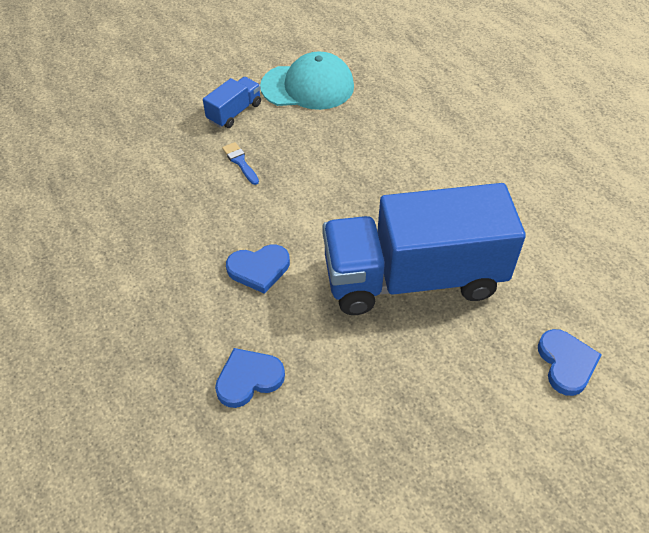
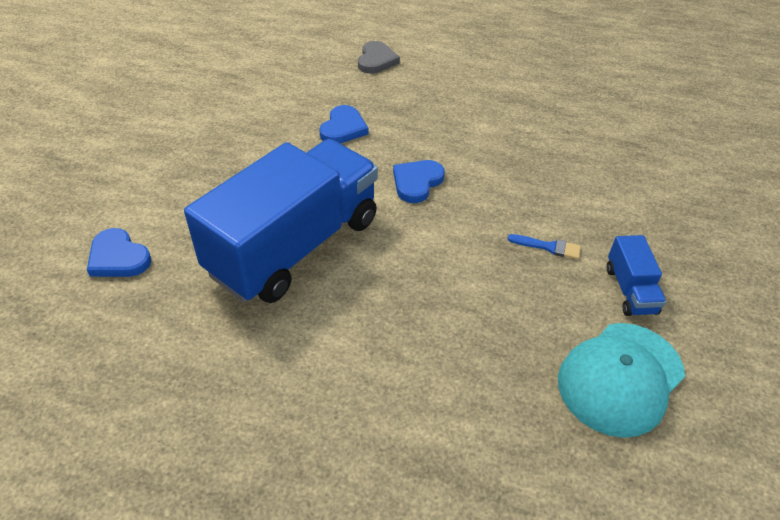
camera: 135 degrees right, 5 degrees down
(88, 469) = (376, 60): none -> grey heart

